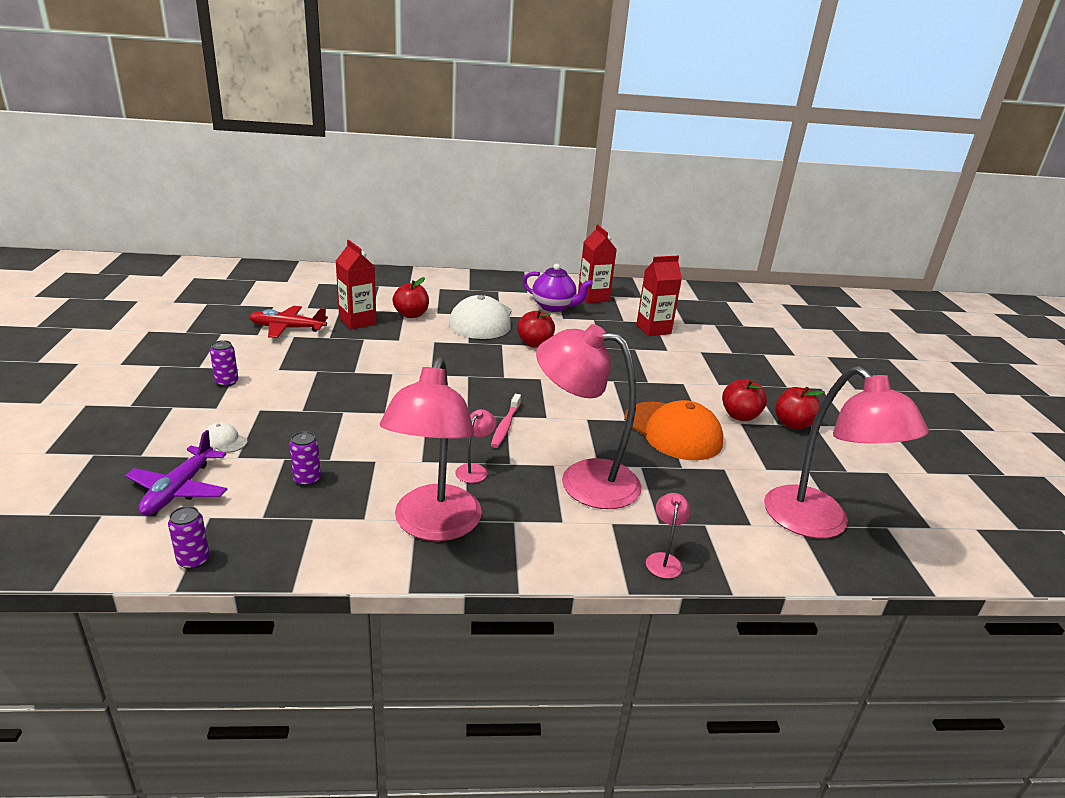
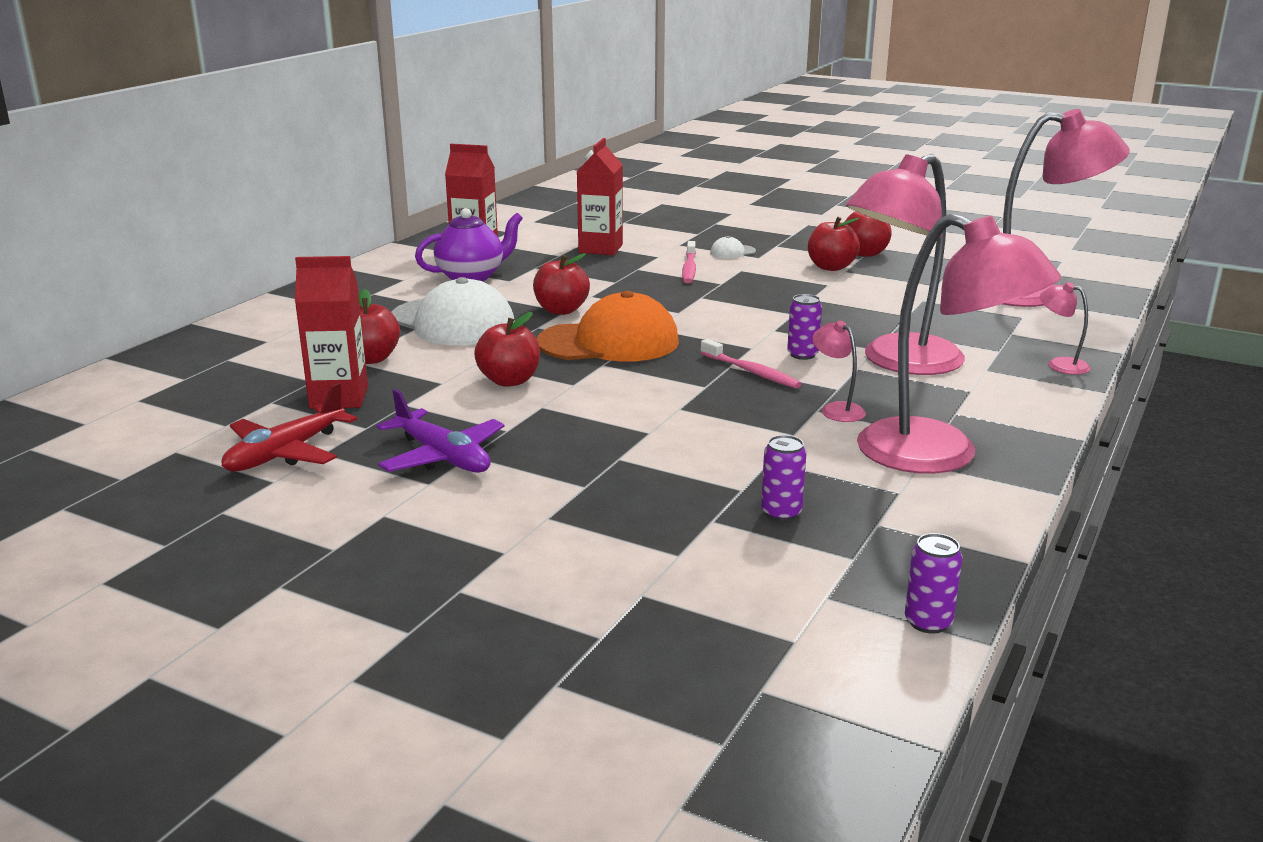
camera: 55 degrees left, 5 degrees down
(179, 490) = (736, 613): purple plane -> purple plane (442, 457)
(224, 441) = (620, 558): white cap -> white cap (732, 252)
(227, 382) = (424, 531): purple can -> purple can (802, 355)
(418, 356) = (509, 381): none -> red apple
(659, 365) = (689, 268): none -> pink toothbrush
(673, 431) = (836, 300): orange cap -> orange cap (609, 342)

